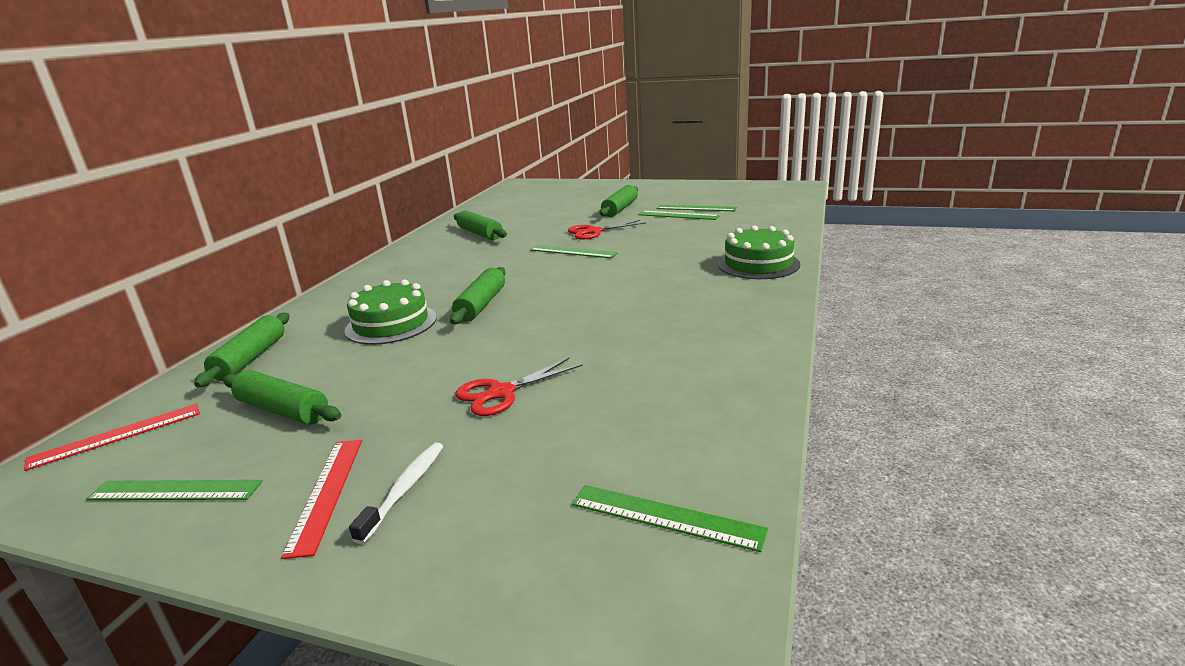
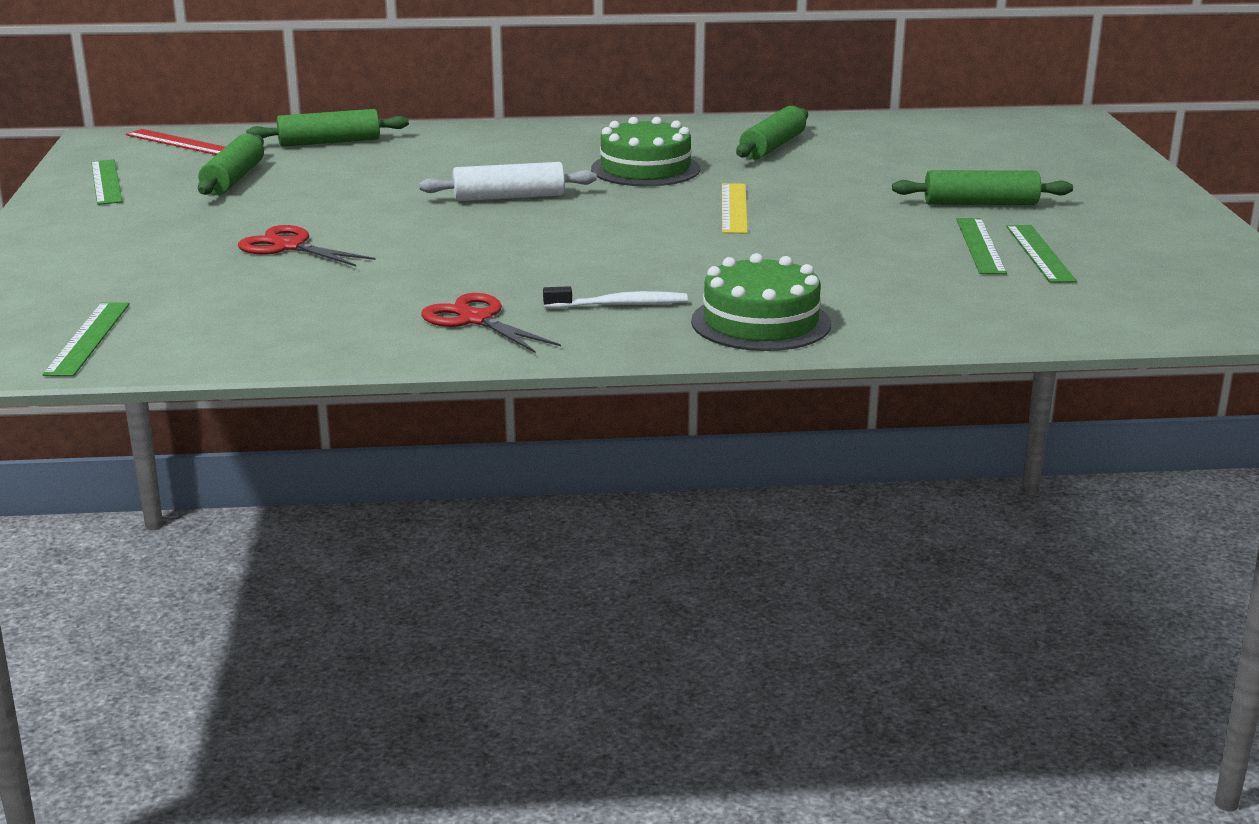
camera: 65 degrees right, 0 degrees up
(326, 493) = (108, 224): red ruler -> none
(391, 324) = (434, 172): green cake -> green cake (645, 169)
(405, 489) = (116, 247): white toothbrush -> white toothbrush (620, 305)
(481, 305) = (509, 197): green rolling pin -> white rolling pin
(573, 252) = (734, 208): green ruler -> yellow ruler
(594, 232) = (837, 205): red scissors -> red scissors (476, 319)

